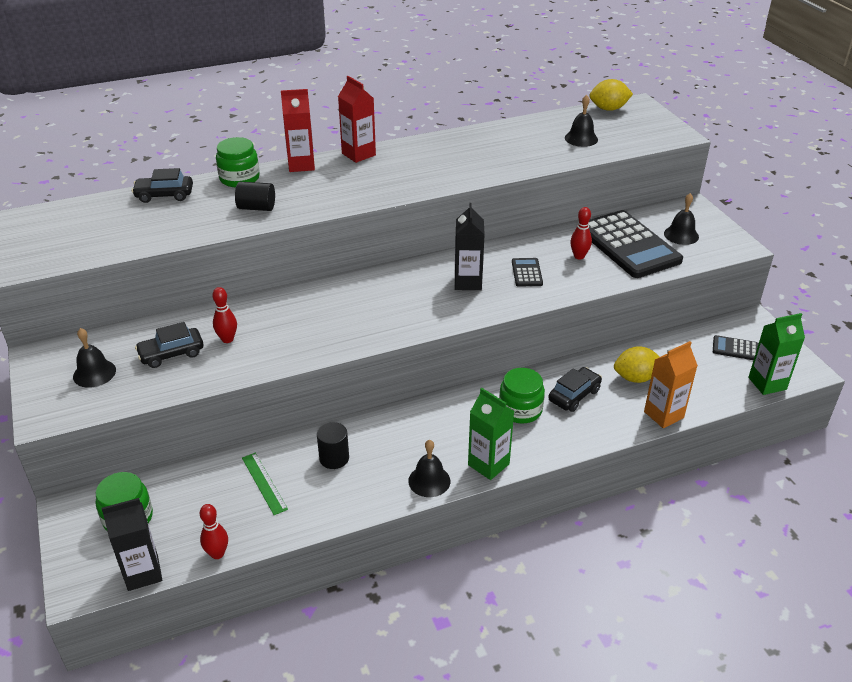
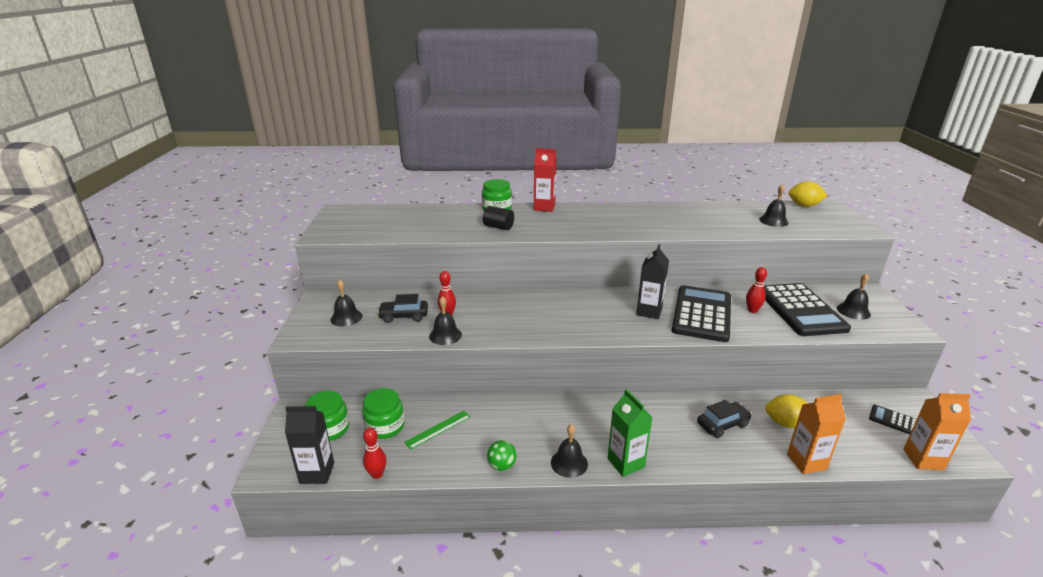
camera: 20 degrees right, 10 degrees down
(164, 195) = (441, 211): black car -> none
(239, 368) = (445, 335): none -> black bell
(264, 483) = (438, 429): green ruler -> green ruler turned 60 degrees clockwise
(334, 458) = (499, 424): black cylinder -> none
(357, 504) = (502, 465): none -> green ball
(358, 154) = (589, 207): red carton -> none
(520, 409) = (669, 425): green jar -> green jar (385, 426)
(526, 273) = (702, 314): black calculator -> black calculator, size x2.32
(767, 383) = (923, 459): green carton -> orange carton

